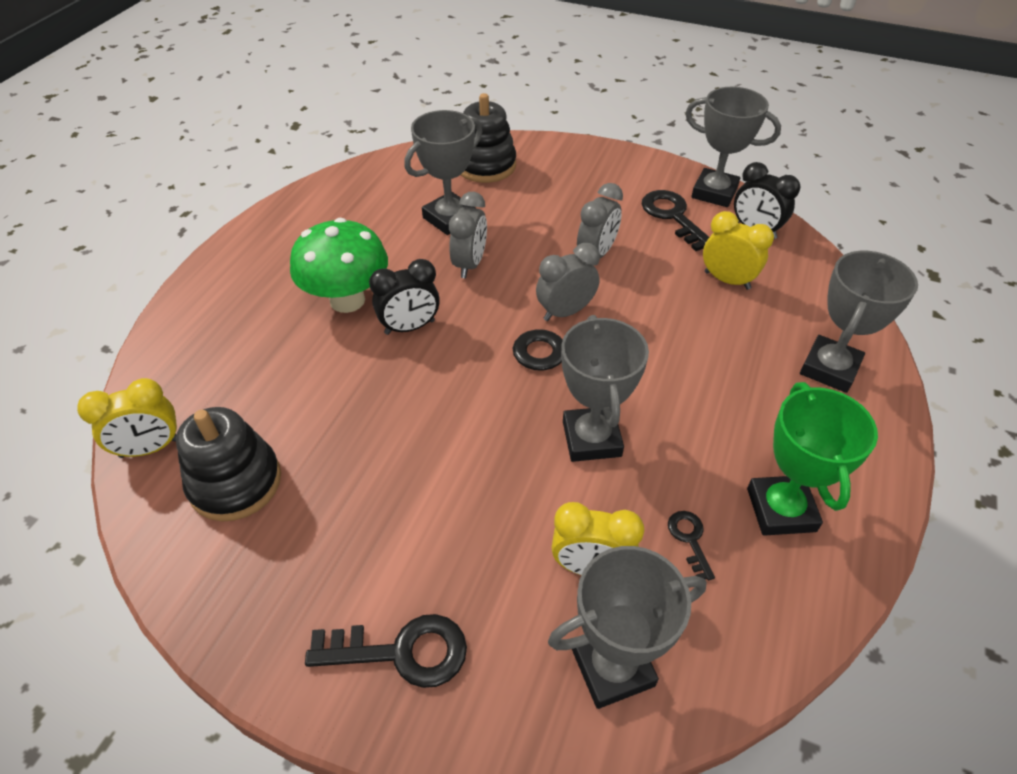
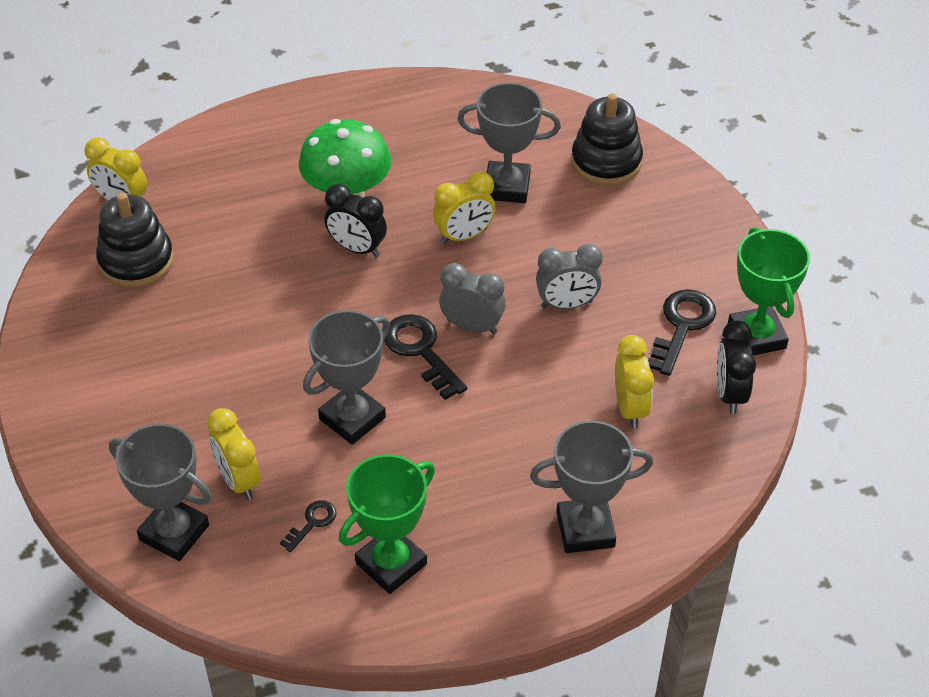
camera: 50 degrees right, 0 degrees up
(401, 651) = (95, 423): black key -> none
(469, 264) = (464, 236): grey clock -> yellow clock
(714, 192) = (756, 336): grey trophy -> green trophy

